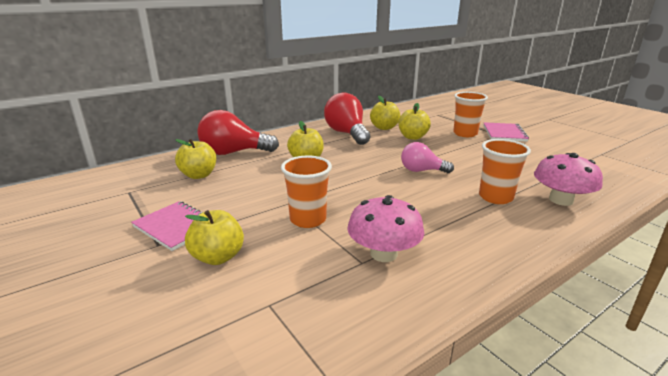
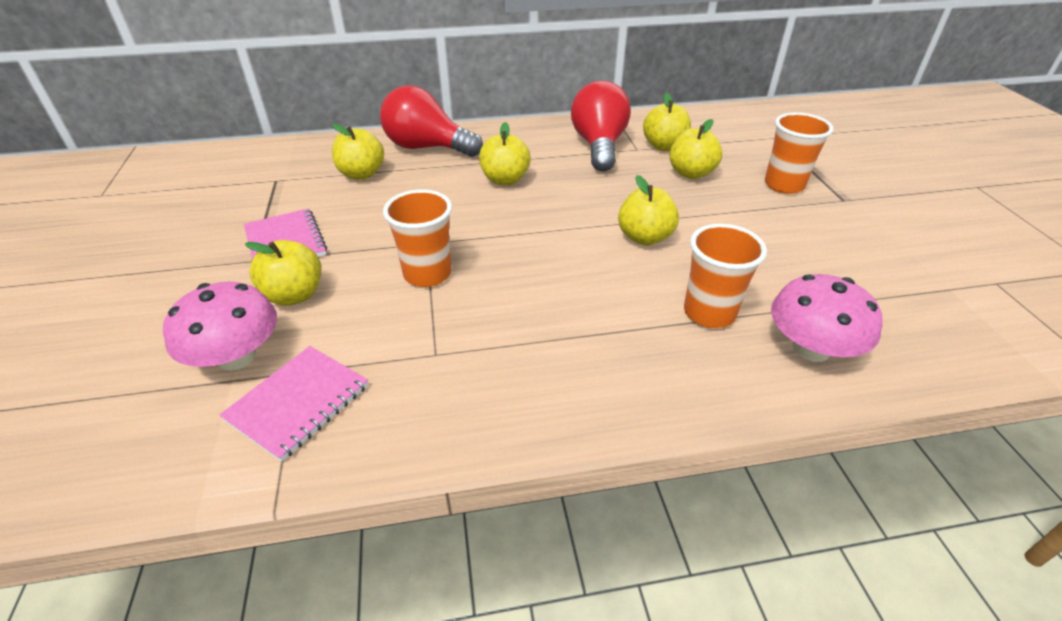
camera: 25 degrees right, 15 degrees up
(383, 253) = (470, 351): pink mushroom -> pink mushroom (236, 356)
(421, 171) = (644, 237): pink light bulb -> yellow apple
(504, 133) = (855, 199): pink notebook -> pink notebook (298, 403)

